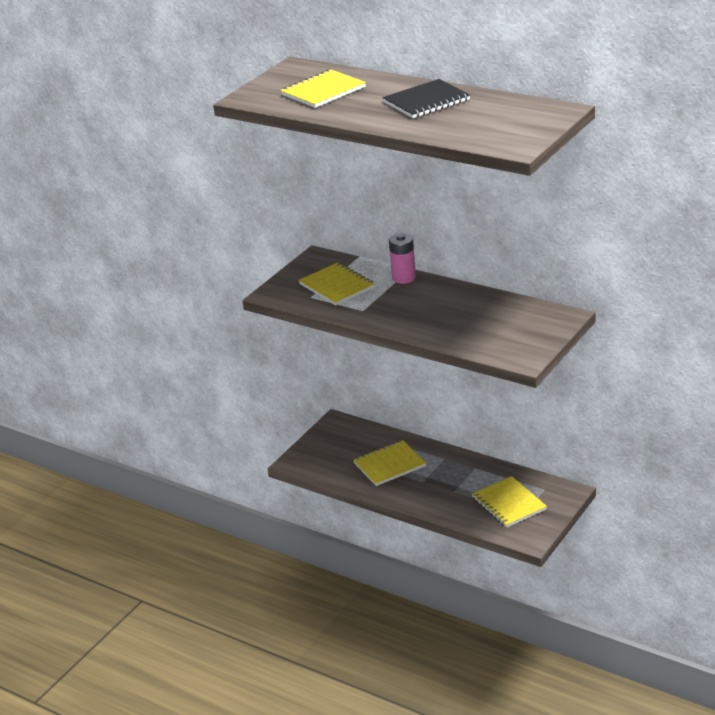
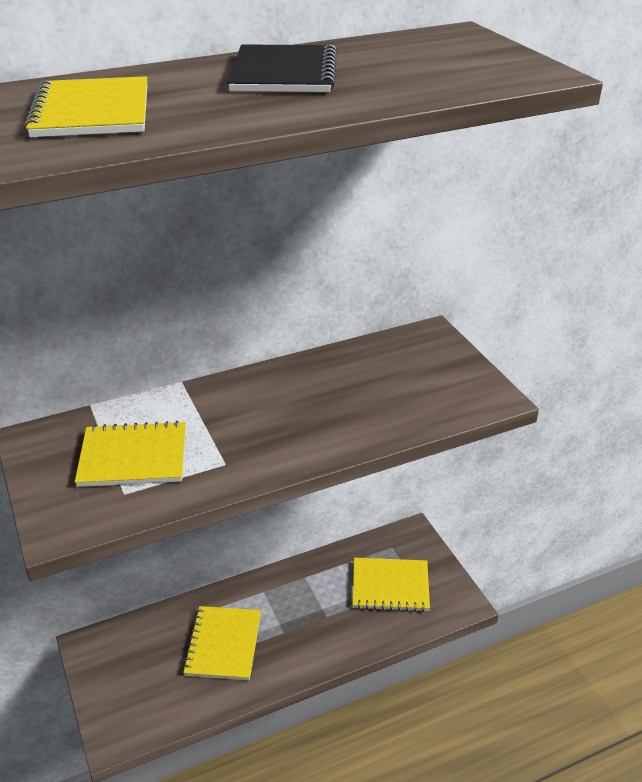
camera: 60 degrees left, 5 degrees up
(404, 278) = (196, 396): pink battery -> none

